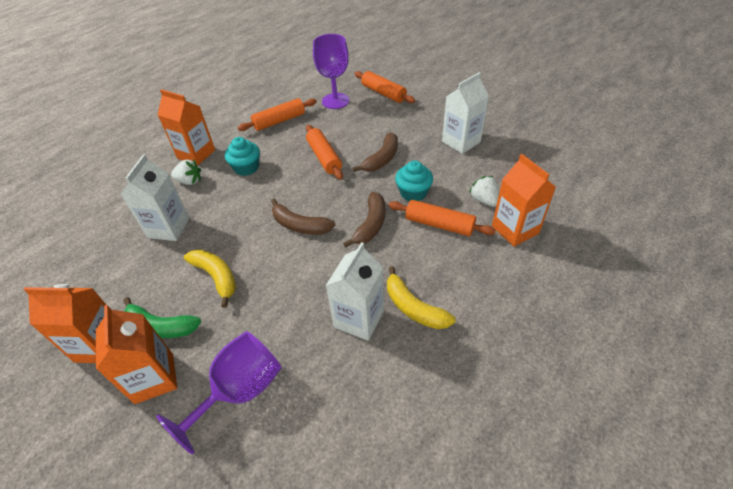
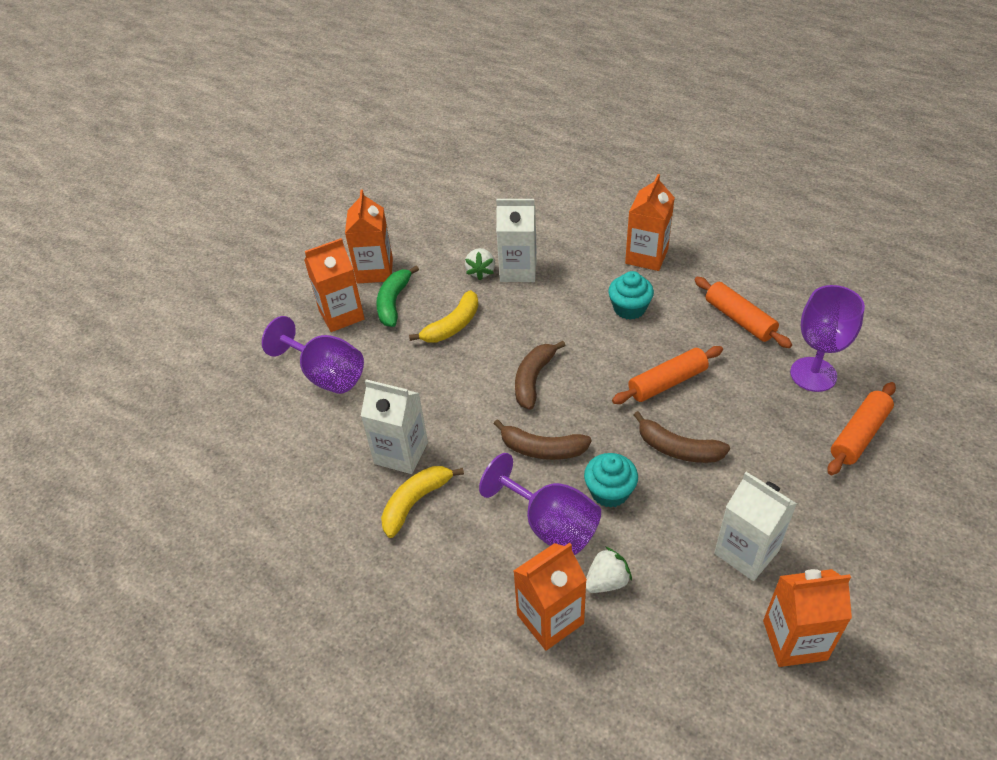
camera: 85 degrees right, 0 degrees up
(189, 181) = (595, 265): white strawberry -> white strawberry (481, 271)
(439, 224) = (550, 525): orange rolling pin -> purple goblet
(516, 133) = (794, 640): none -> orange carton

